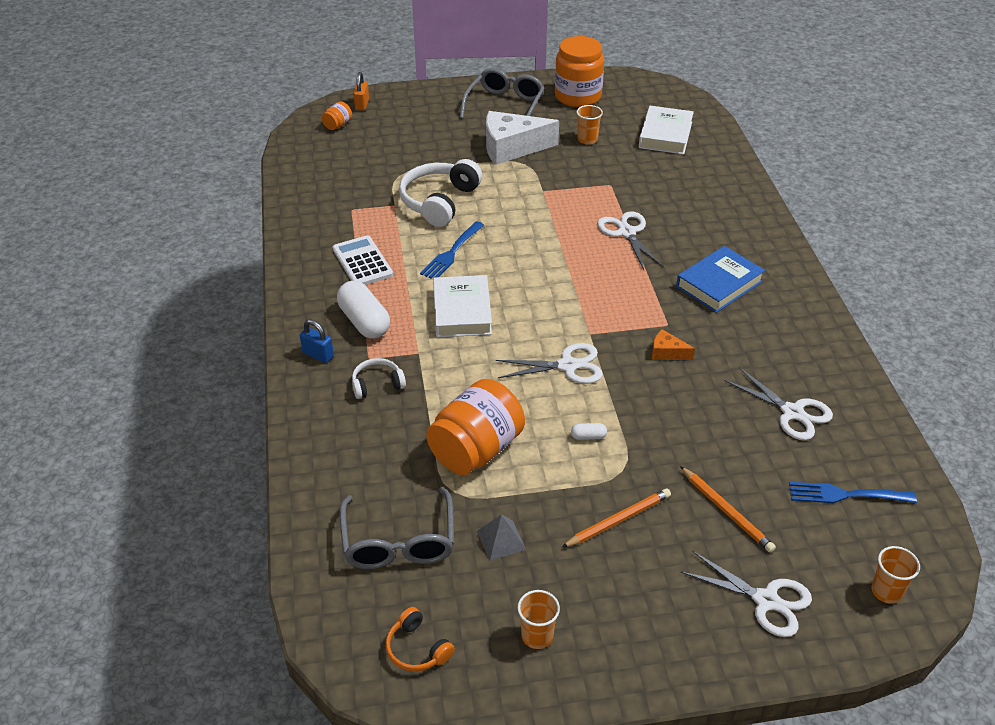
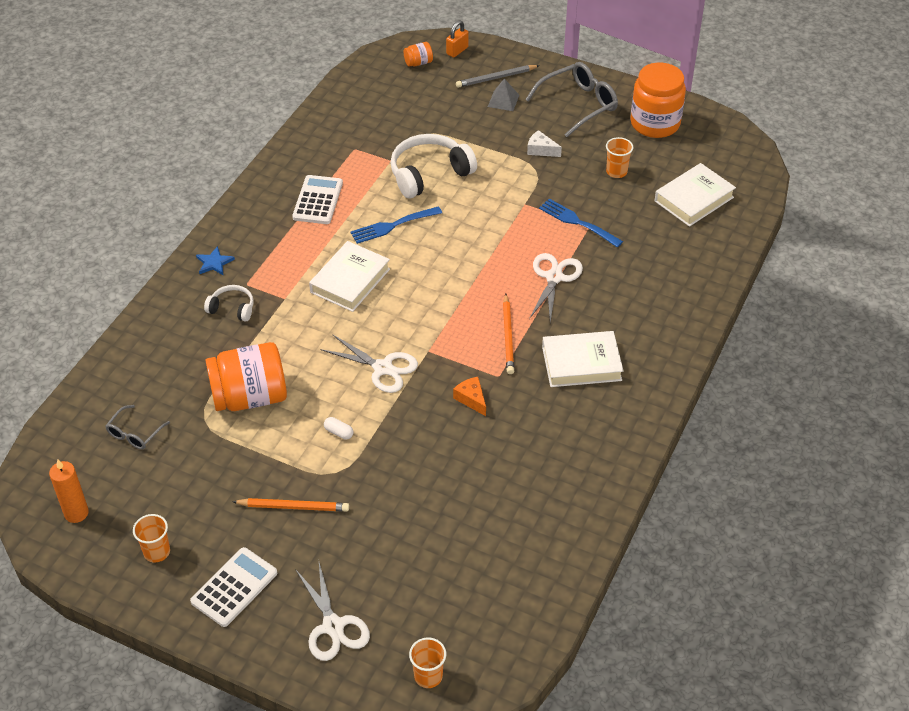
camera: 35 degrees right, 5 degrees up
(318, 355) = (214, 263): blue padlock -> blue star
(364, 322) = (271, 252): white capsule -> none
(399, 540) = (135, 433): grey glasses -> grey glasses, size x0.55
(417, 112) = (496, 78): none -> grey pencil
(417, 649) = (76, 513): orange headphones -> orange candle
(501, 540) = (200, 473): grey pyramid -> grey pyramid (503, 101)
(511, 148) = (541, 150): white cheese -> white cheese, size x0.46
(644, 622) = (234, 587): none -> white calculator
(719, 284) = (581, 363): blue book -> white book
(726, 511) = (377, 547): orange pencil -> orange pencil (508, 336)
(792, 412) = (516, 503): white scissors -> none
(845, 495) = (482, 590): blue fork -> blue fork (577, 222)

